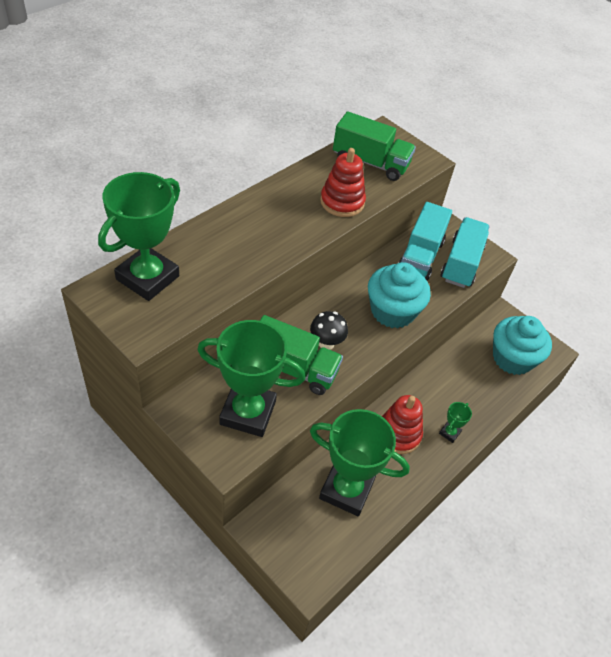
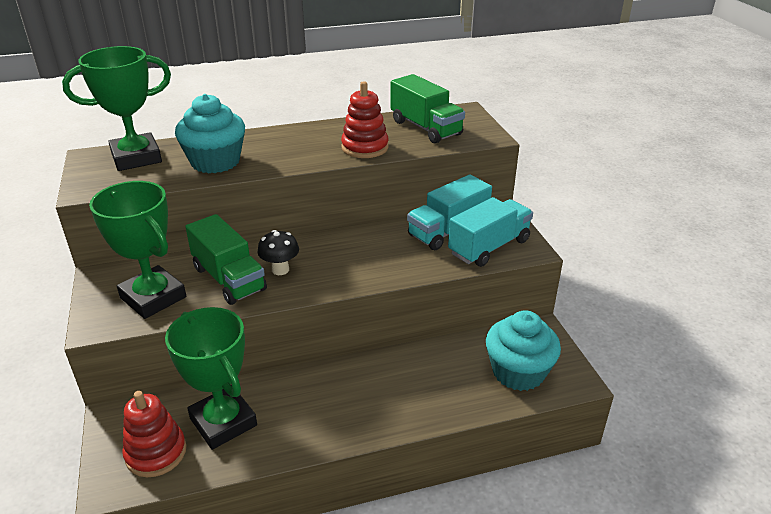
camera: 35 degrees right, 15 degrees down
(392, 311) = (373, 264): turquoise cupcake -> turquoise cupcake (215, 162)
(398, 434) = (322, 394): red stacking toy -> red stacking toy (156, 453)
(449, 433) = (380, 414): green trophy -> none

